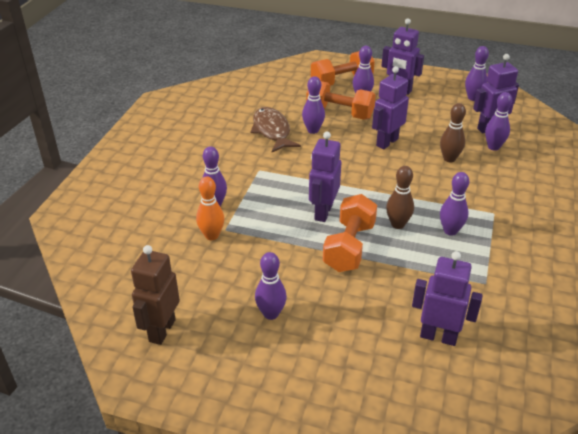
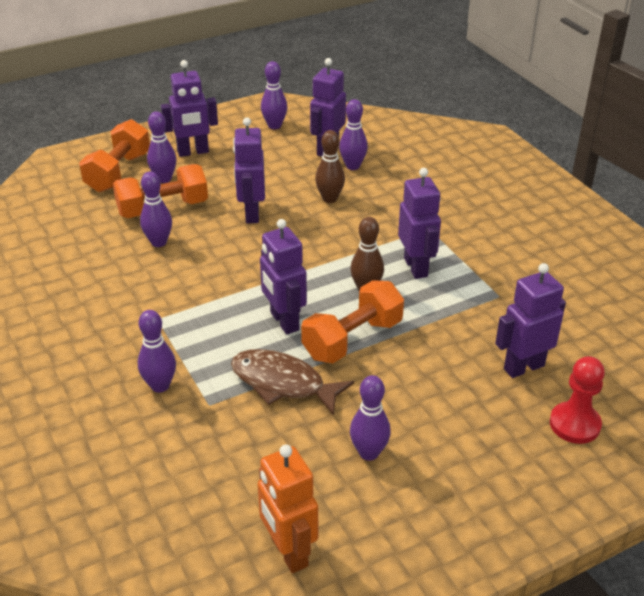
camera: 45 degrees left, 0 degrees up
(161, 330) = (288, 552): brown robot -> orange robot
(212, 235) = (204, 420): orange bowling pin -> none
(272, 131) = (113, 268): brown fish -> brown fish (283, 383)
(349, 247) = (352, 339): orange dumbbell -> orange dumbbell turned 75 degrees clockwise
(423, 395) = (574, 424): none -> red pawn
(450, 231) = (416, 267): purple bowling pin -> purple robot

